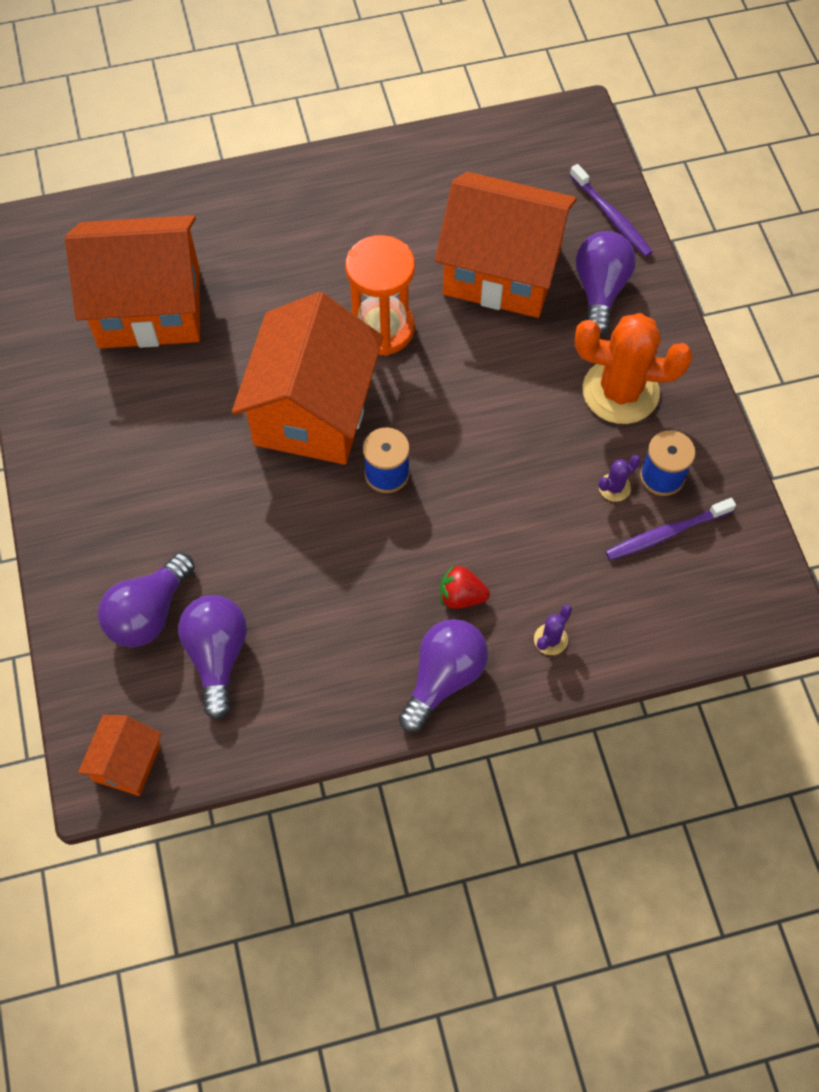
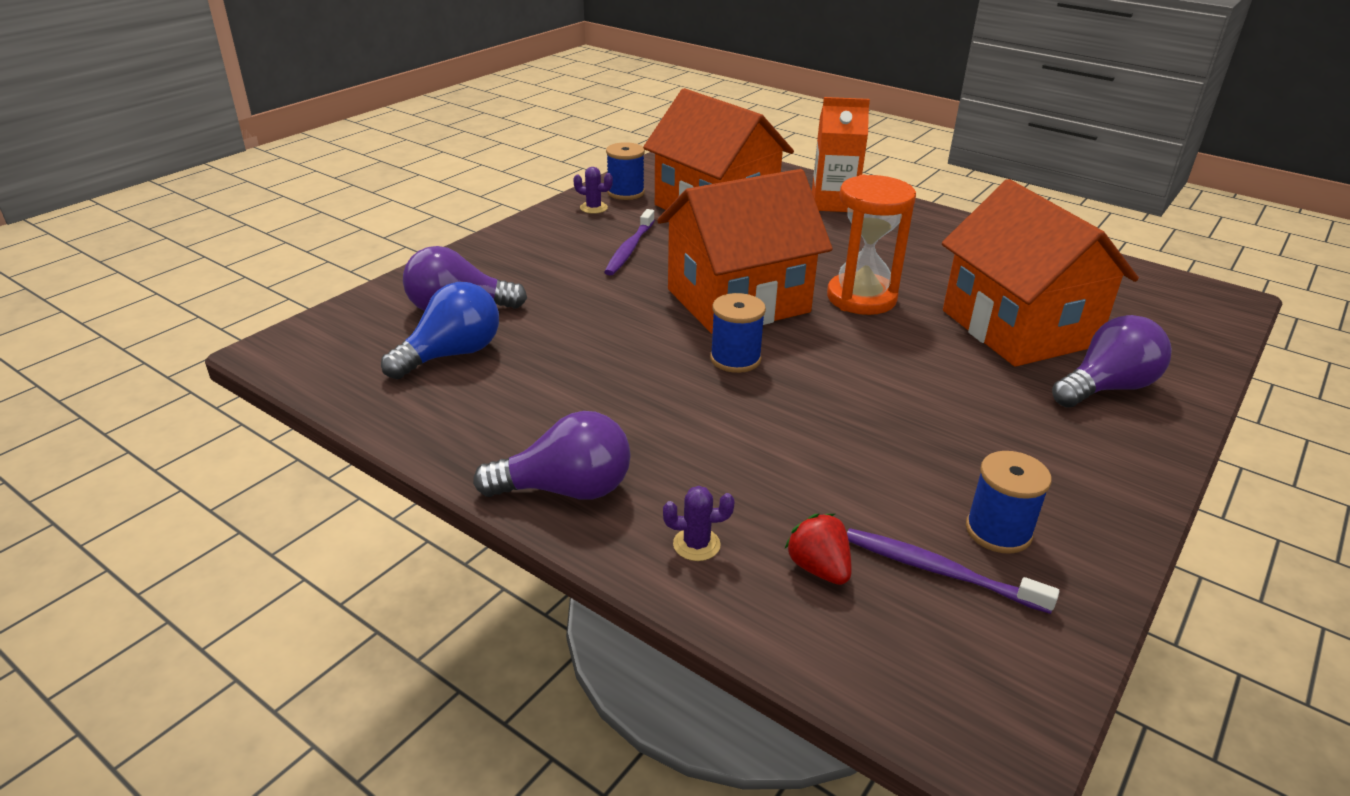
camera: 50 degrees right, 30 degrees down
(51, 352) = (625, 192): none -> blue spool
(127, 762) = (304, 356): orange house -> none
(217, 656) = (451, 354): purple light bulb -> blue light bulb
(224, 216) = (833, 203): none -> orange carton
(461, 596) = (670, 458): red strawberry -> red strawberry (818, 568)
(611, 217) = (1184, 359): purple toothbrush -> purple toothbrush (629, 249)
(614, 487) = (931, 502): purple cactus -> purple cactus (593, 208)
(620, 391) = (1035, 452): orange cactus -> none

